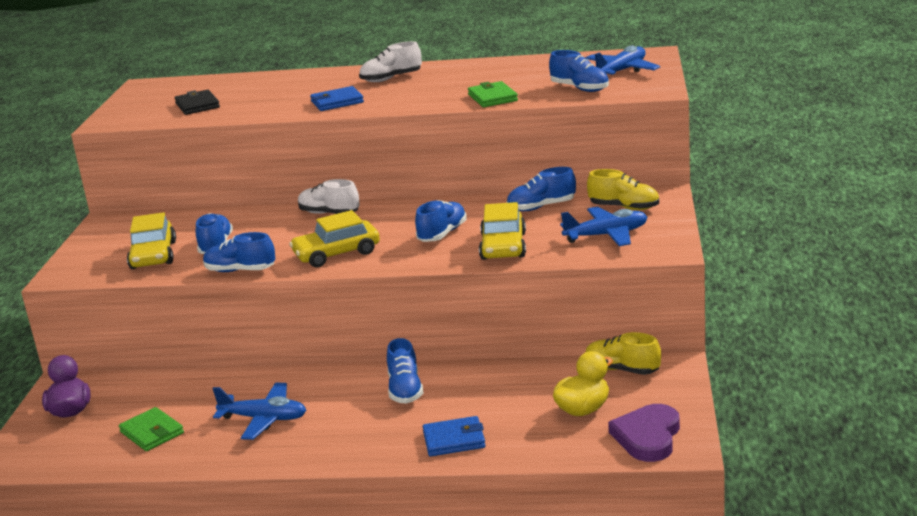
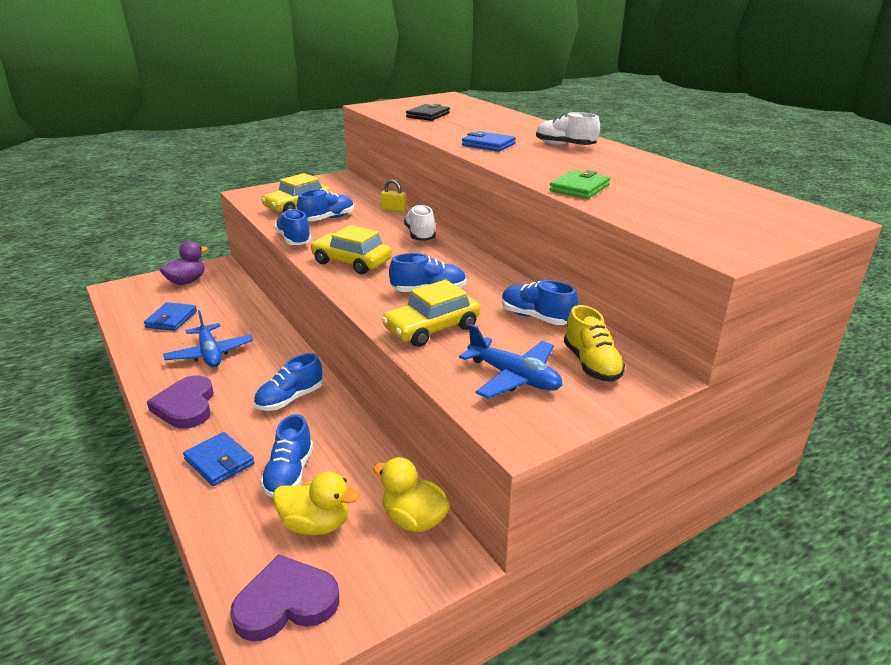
camera: 50 degrees right, 5 degrees up
(152, 432) = (171, 319): green wallet -> blue wallet
(249, 212) = (393, 209): none -> yellow padlock
(344, 445) = (186, 406): none -> purple heart
(580, 89) = (664, 215): blue shoe -> blue shoe (289, 473)
(621, 71) = (747, 219): blue plane -> none
(622, 369) = (414, 519): yellow shoe -> yellow duck

